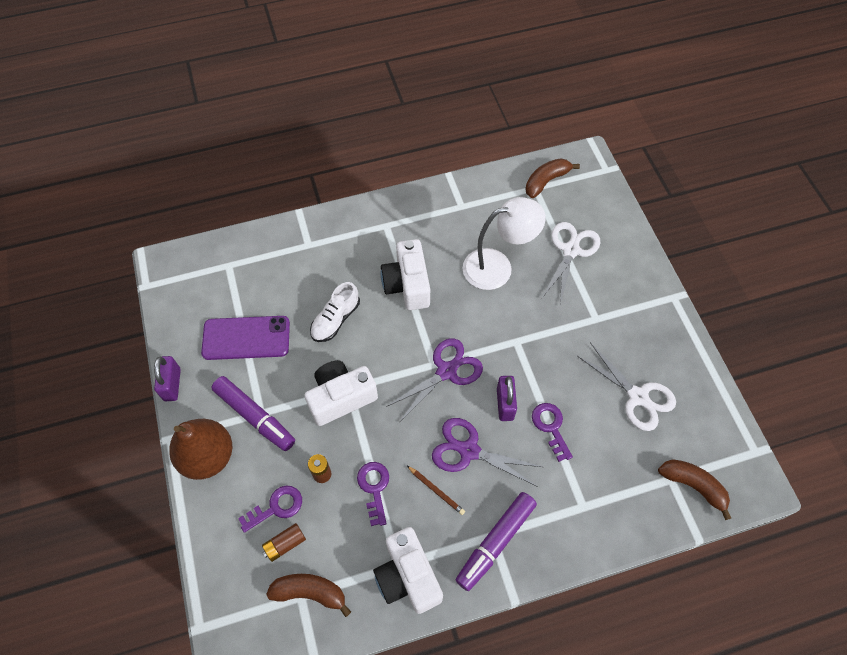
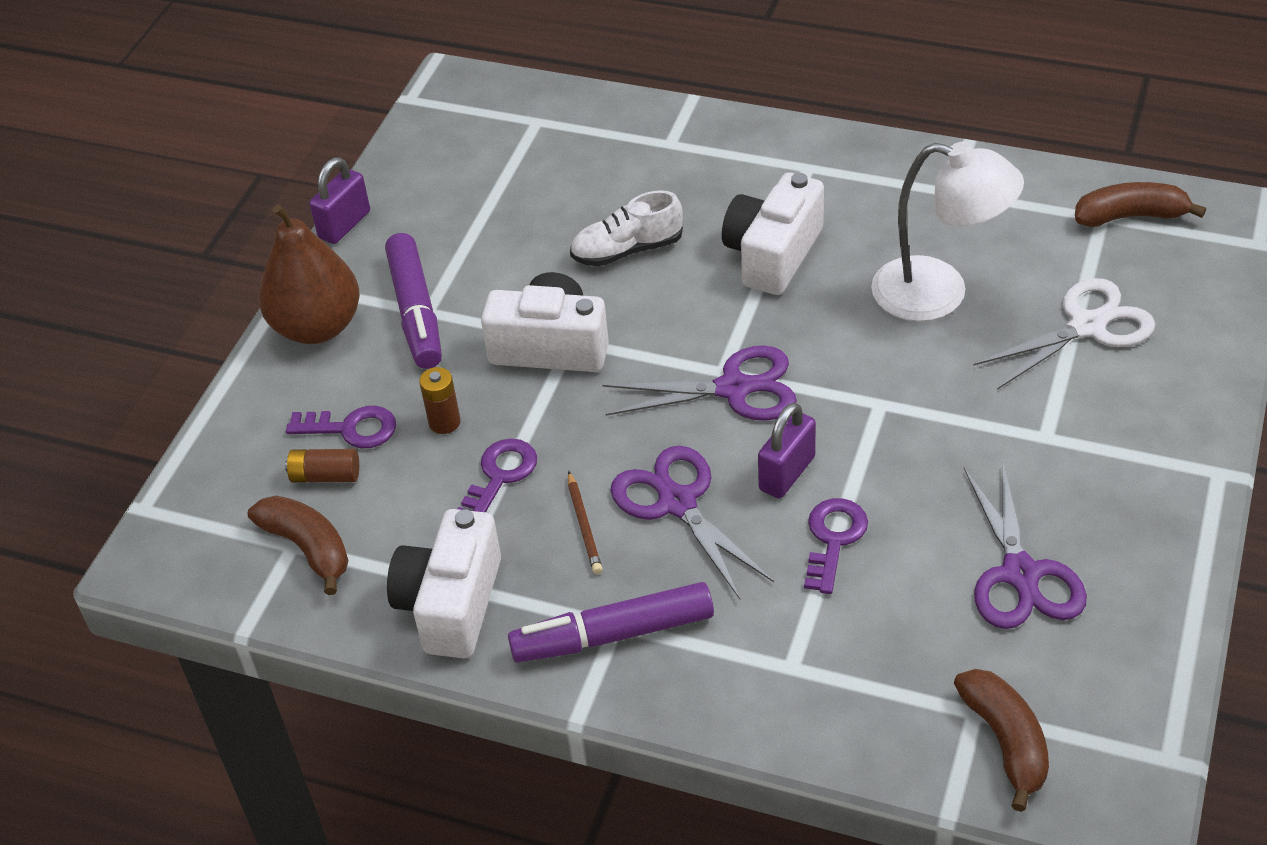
camera: 40 degrees right, 15 degrees down
(246, 338) = (485, 216): purple phone -> none
(637, 396) = (1020, 574): white scissors -> purple scissors

